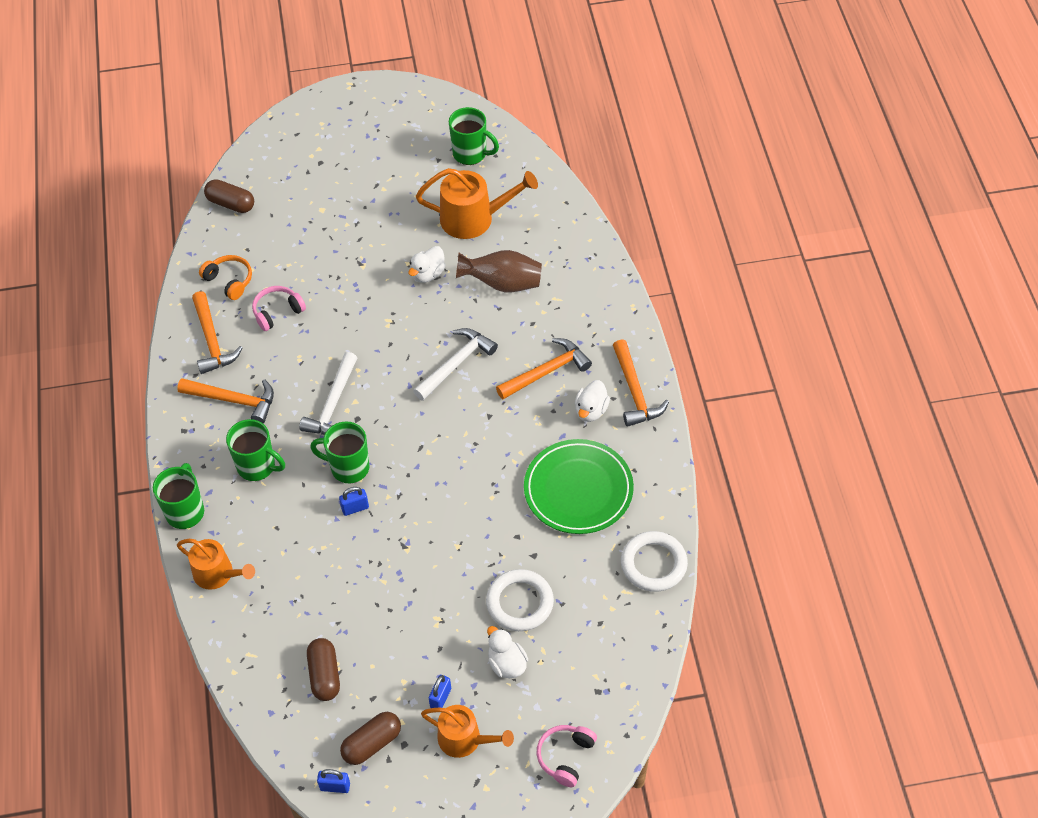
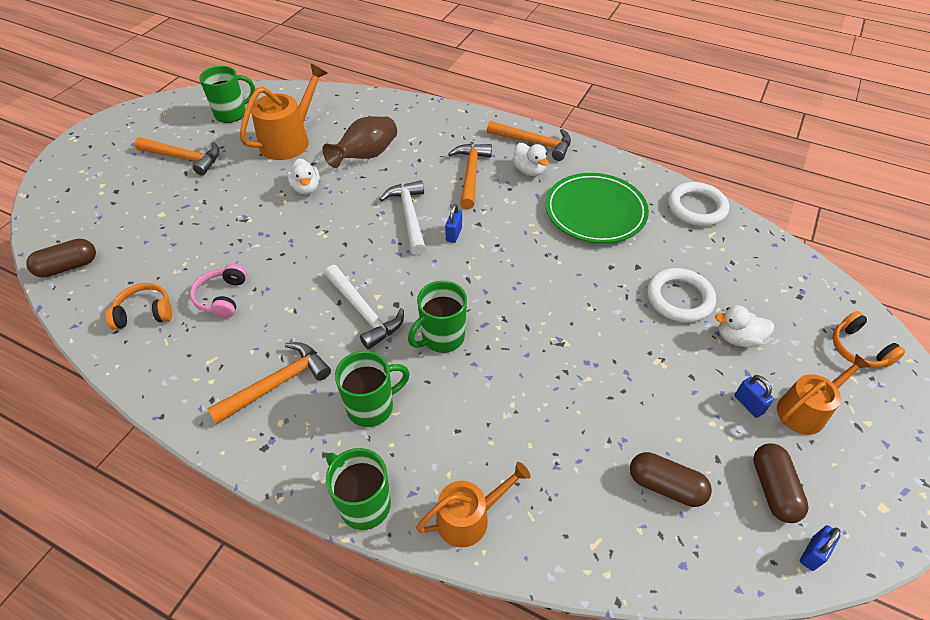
camera: 55 degrees left, 5 degrees down
(212, 340) = (190, 363): orange hammer -> orange hammer (184, 158)
(355, 508) = (490, 356): blue padlock -> blue padlock (454, 234)
(565, 757) = (858, 349): pink headphones -> orange headphones

